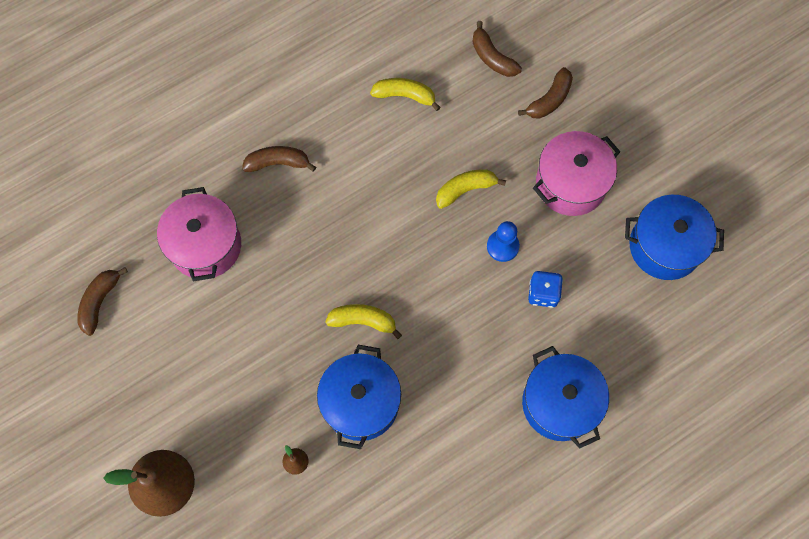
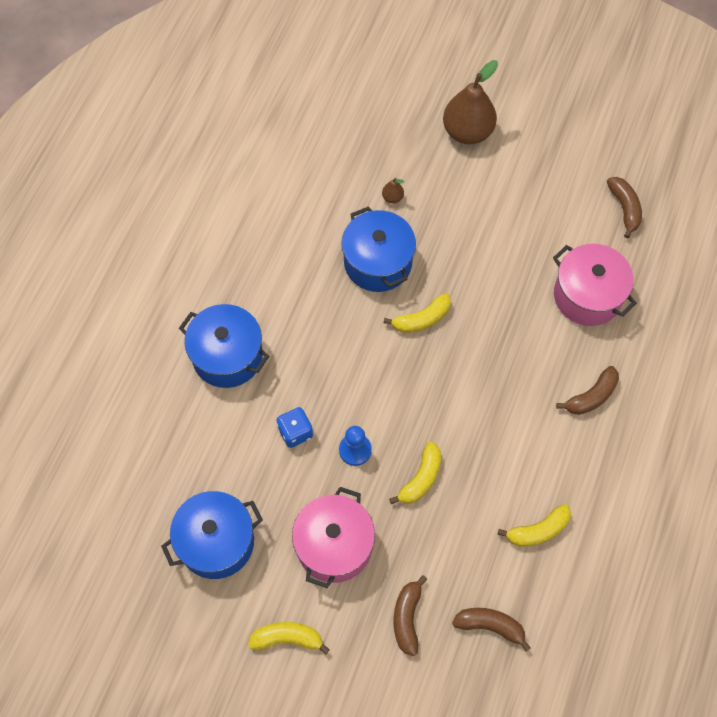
camera: 145 degrees right, 5 degrees down
(650, 142) = (287, 638): none -> yellow banana

